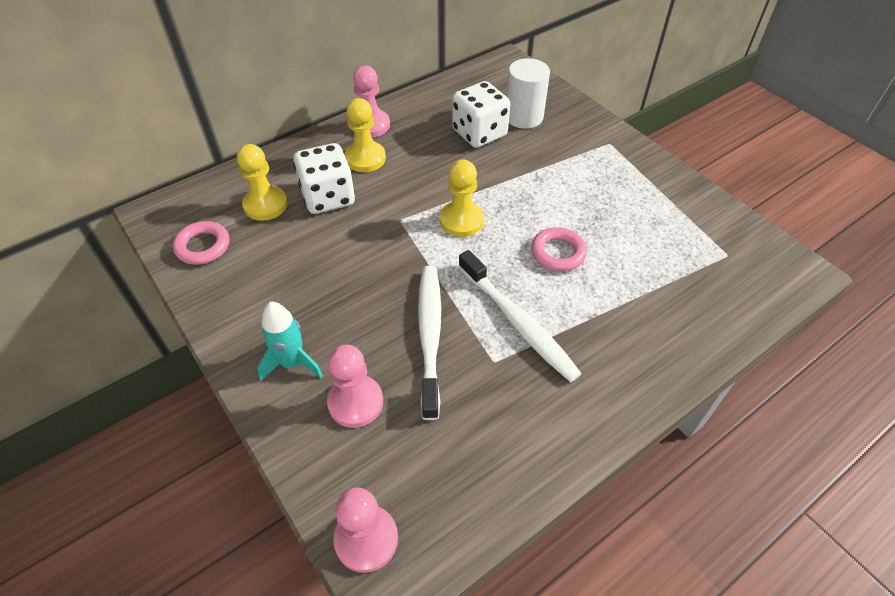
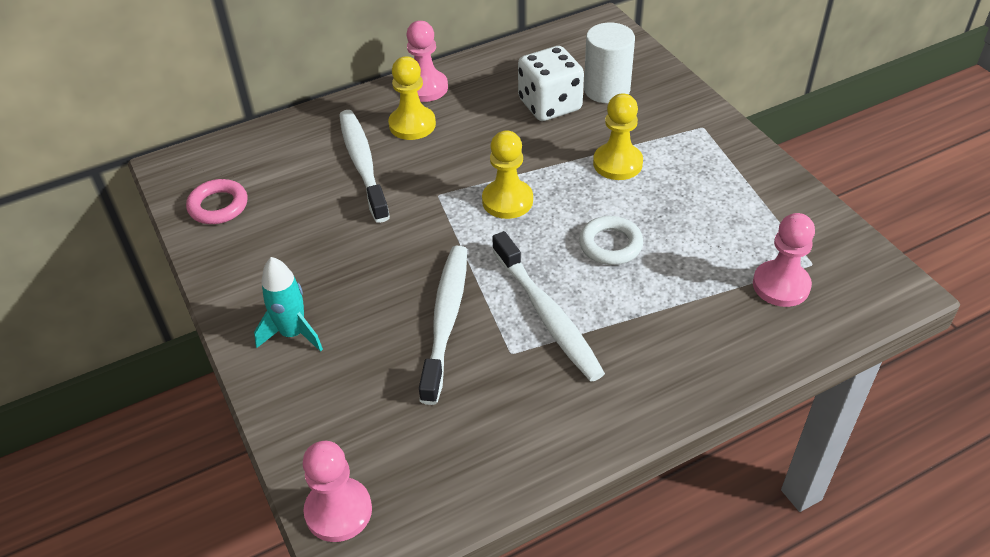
camera: 10 degrees right, 5 degrees down
(265, 205) = (292, 167): yellow pawn -> yellow pawn (617, 163)
(328, 197) = (362, 164): white dice -> white toothbrush
(355, 402) = (352, 379): pink pawn -> pink pawn (781, 285)
(558, 253) = (610, 245): pink ring -> white ring

